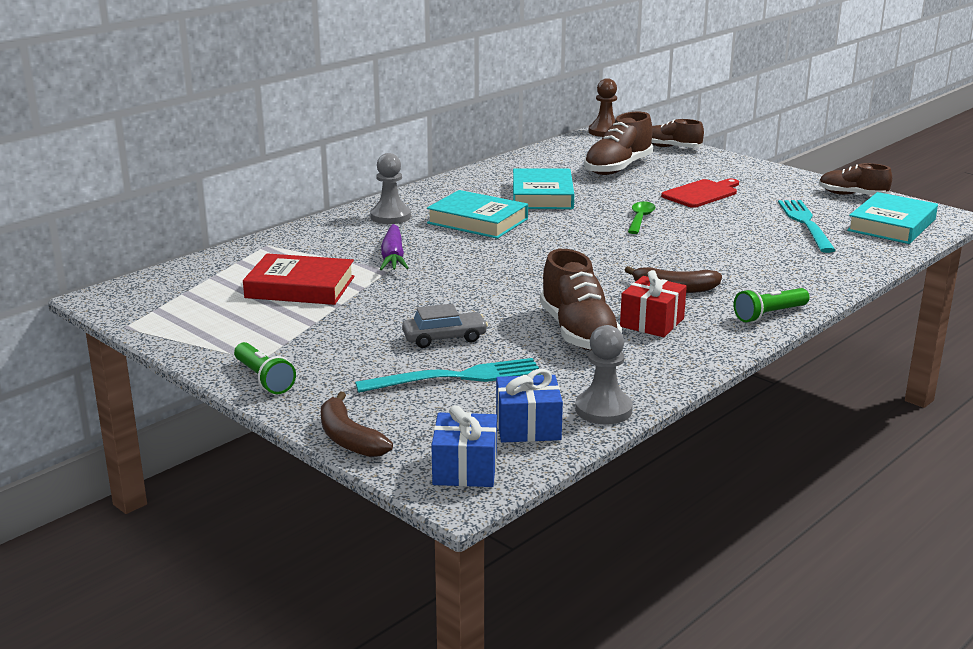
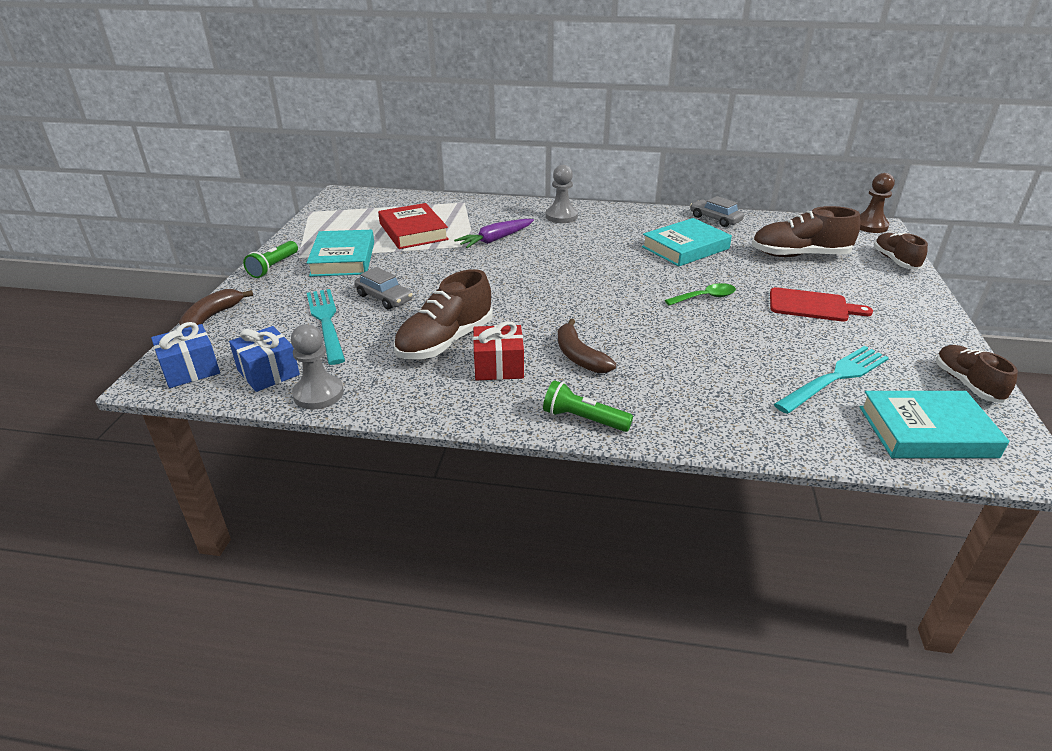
camera: 55 degrees right, 10 degrees up
(457, 377) = (326, 322): turquoise fork -> turquoise fork turned 150 degrees counterclockwise
(477, 221) = (598, 243): turquoise book -> turquoise book (343, 259)
(505, 168) = (715, 219): none -> grey car

